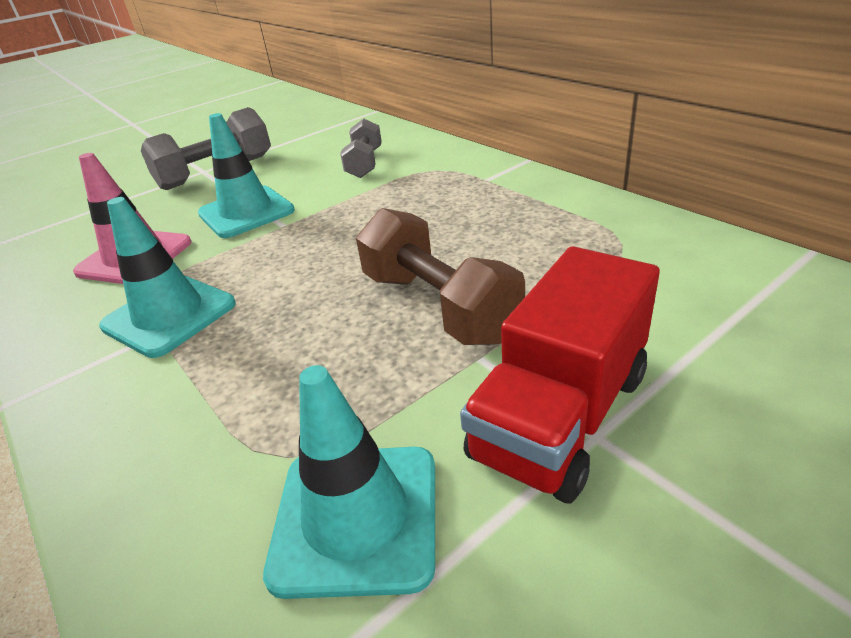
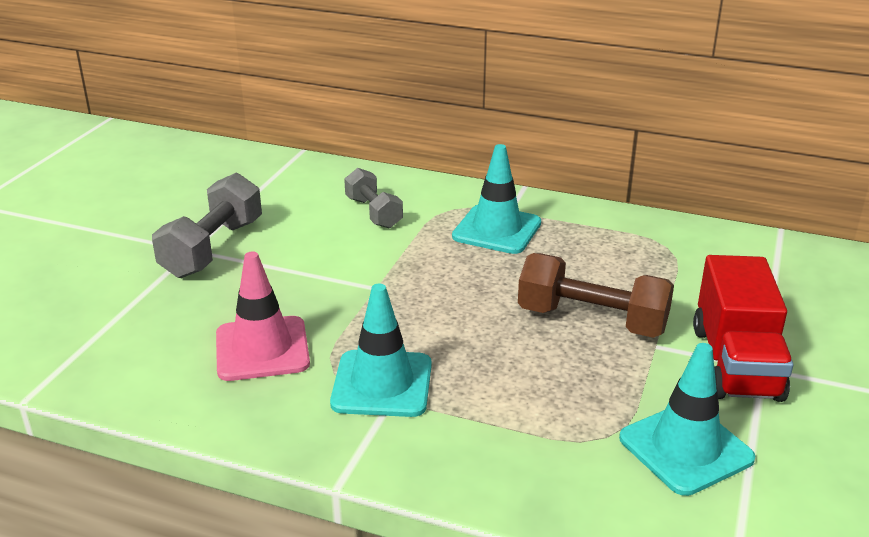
camera: 35 degrees left, 5 degrees down
(246, 212) = (317, 283): turquoise traffic cone -> turquoise traffic cone (497, 230)

